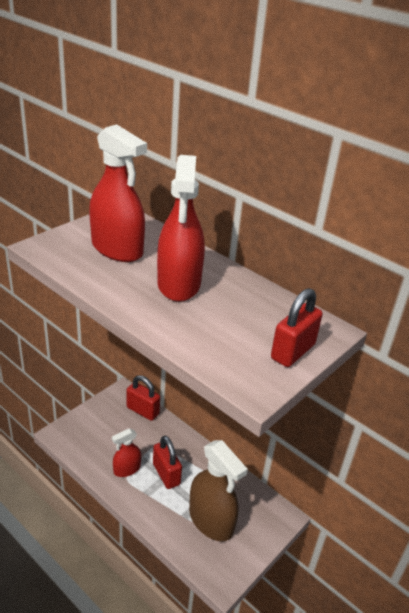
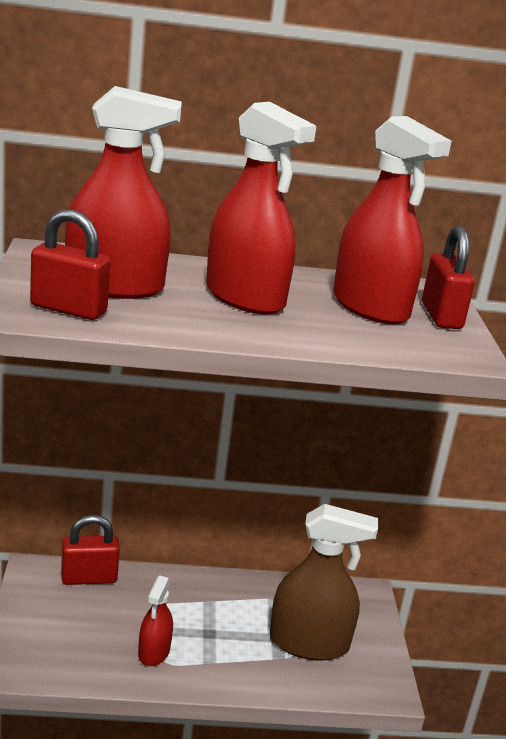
camera: 45 degrees left, 10 degrees down
(166, 474) = (205, 628): red padlock -> red padlock (68, 309)
(251, 323) = (370, 307): none -> red spray bottle

